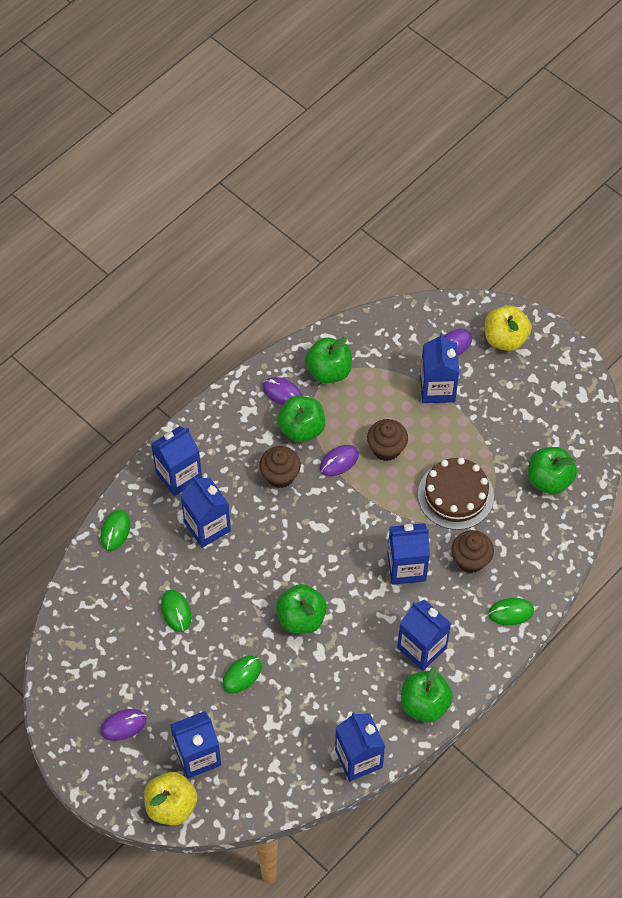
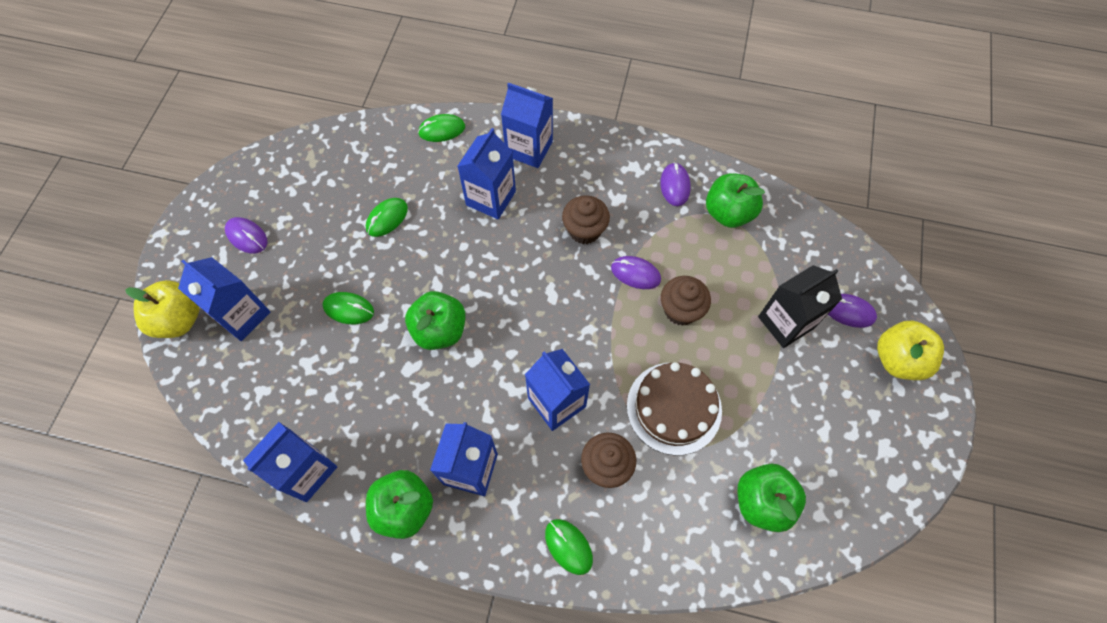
camera: 60 degrees right, 5 degrees up
(301, 429) = (648, 222): green apple -> none
(437, 388) = (785, 322): blue carton -> black carton

